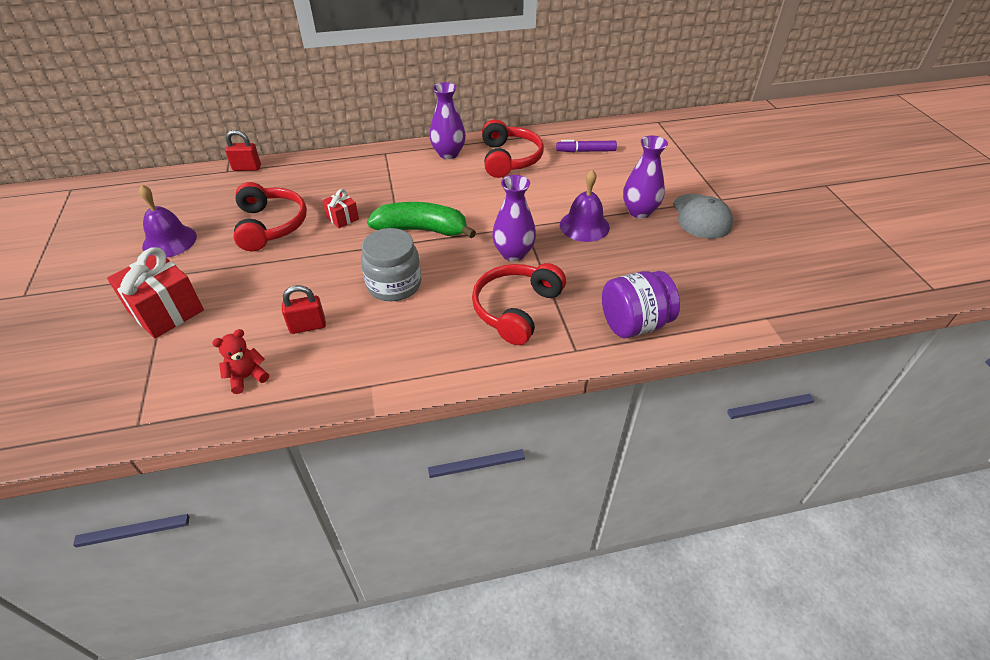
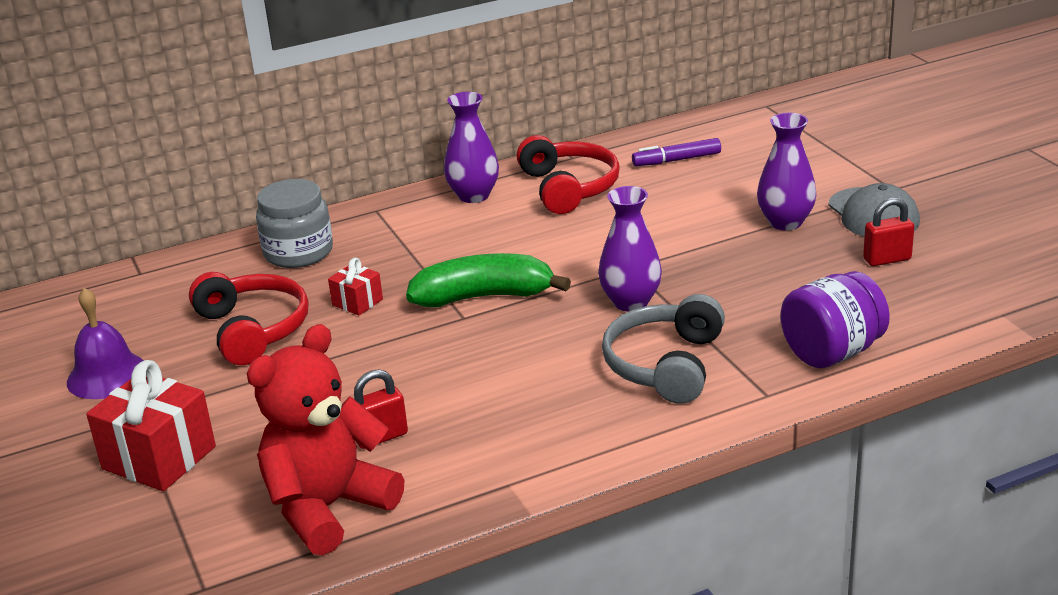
camera: 10 degrees left, 15 degrees down
(247, 168) = (169, 264): red padlock -> red padlock (887, 259)
(247, 377) = (328, 508): red teddy bear -> red teddy bear, size x2.29
(394, 284) = (478, 367): grey jar -> grey jar (298, 252)
(516, 309) = (665, 365): red headphones -> grey headphones
(584, 226) = (716, 252): purple bell -> none

